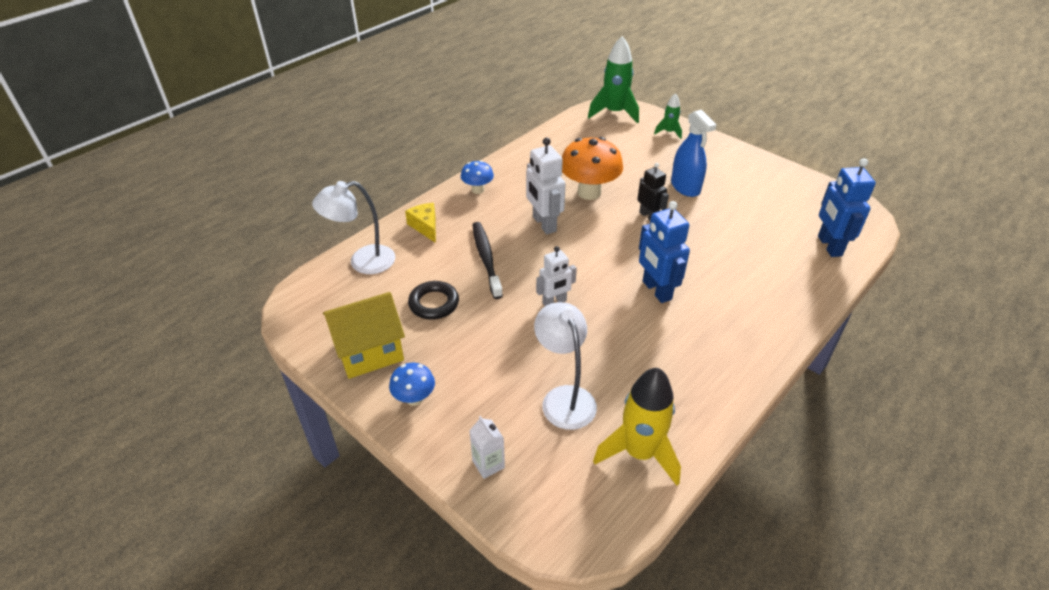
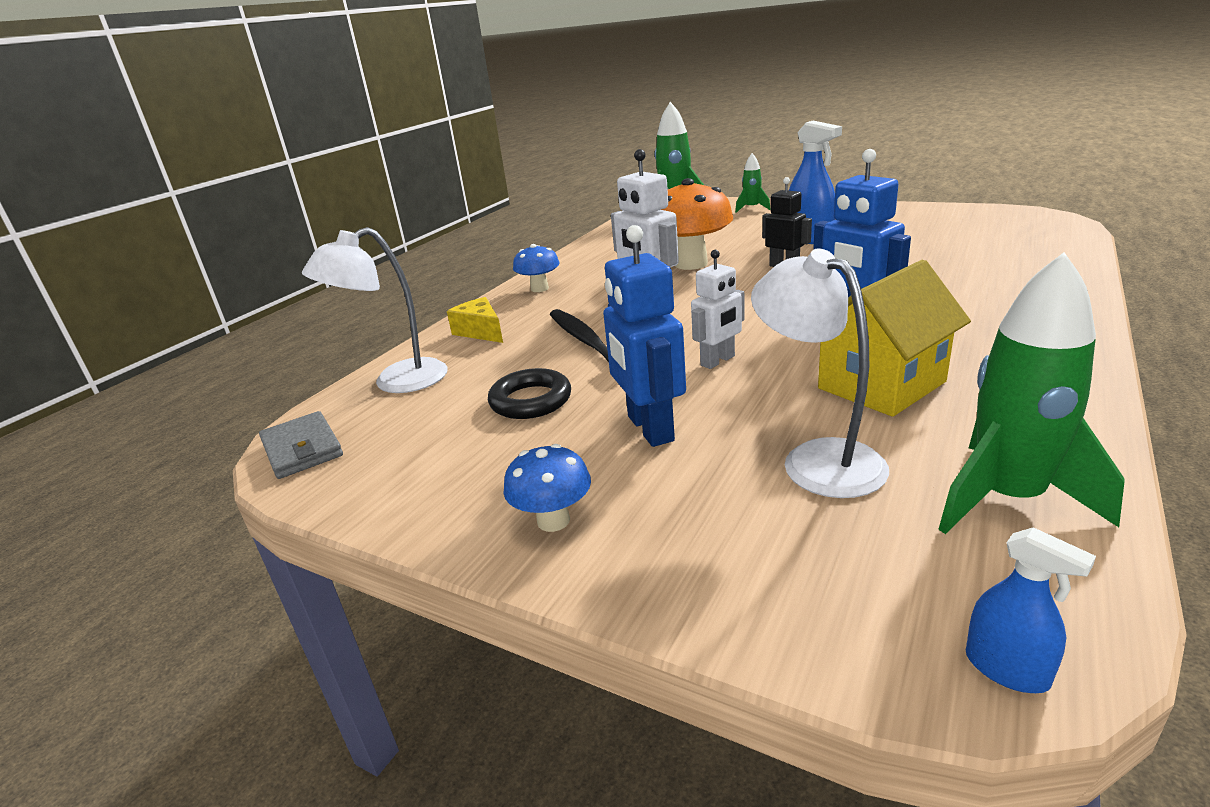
camera: 10 degrees left, 15 degrees down
(300, 305) = (302, 449): none -> grey wallet
(369, 352) = (444, 478): yellow house -> yellow house (881, 385)
(488, 464) = (749, 583): white carton -> none
(569, 538) = (1006, 669): none -> blue spray bottle
(639, 453) = (1008, 498): yellow rocket -> green rocket
(829, 246) = (1034, 245): blue robot -> blue robot (649, 429)

